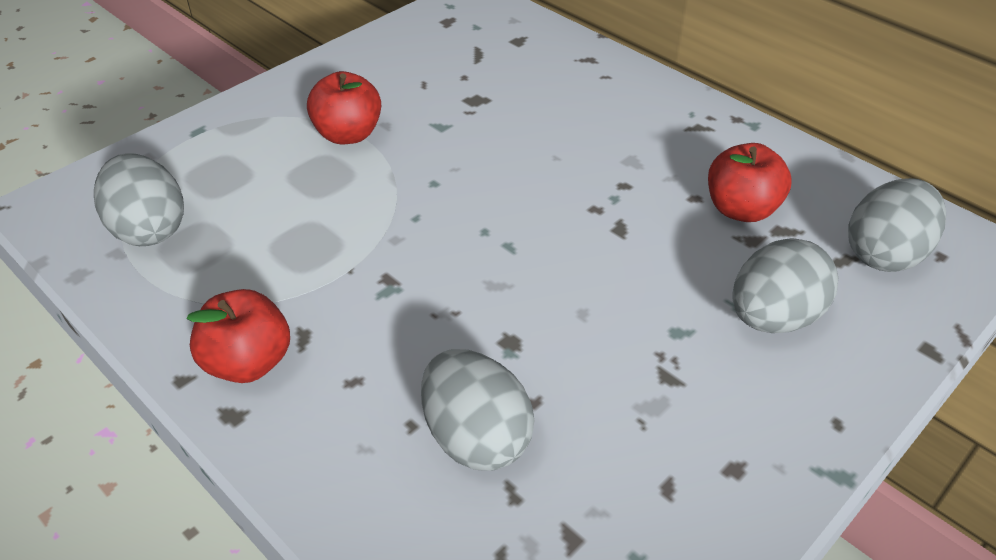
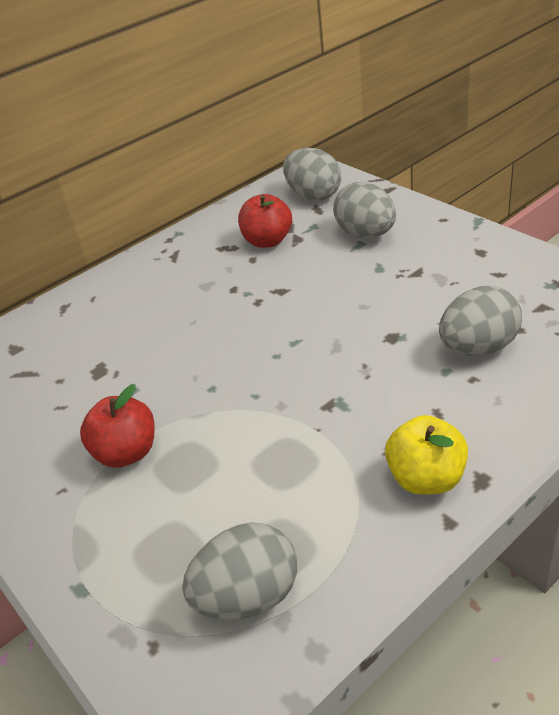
camera: 80 degrees left, 5 degrees down
(248, 362) = (426, 478): red apple -> yellow apple

